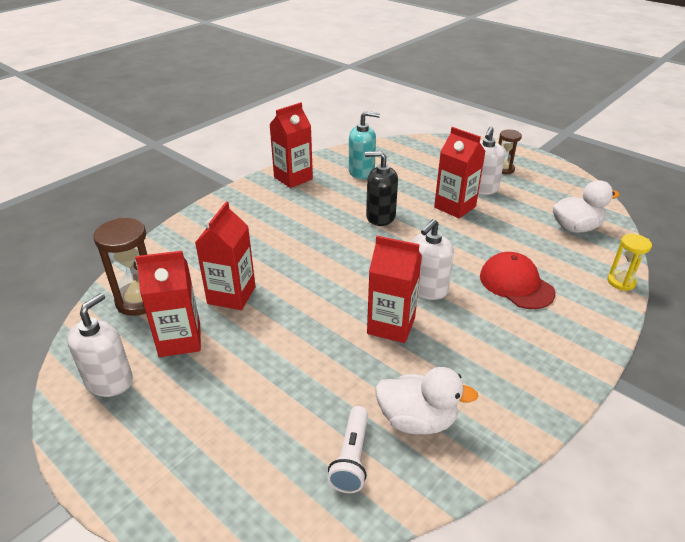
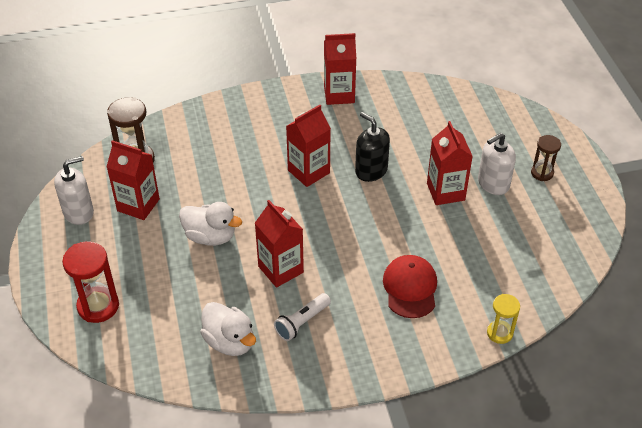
camera: 35 degrees right, 10 degrees up
(226, 471) = (98, 306): none -> red hourglass
(231, 295) = (197, 187): red carton -> red carton (308, 171)
(351, 457) = (170, 340): white flashlight -> white flashlight (302, 322)
(361, 172) = (404, 114): turquoise soap dispenser -> none
(427, 288) = (337, 255): white soap dispenser -> none
(576, 228) = (529, 266): white duck -> white duck (210, 236)

